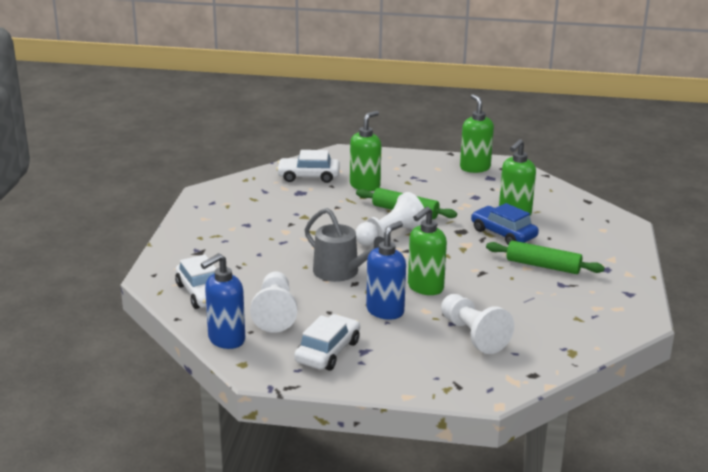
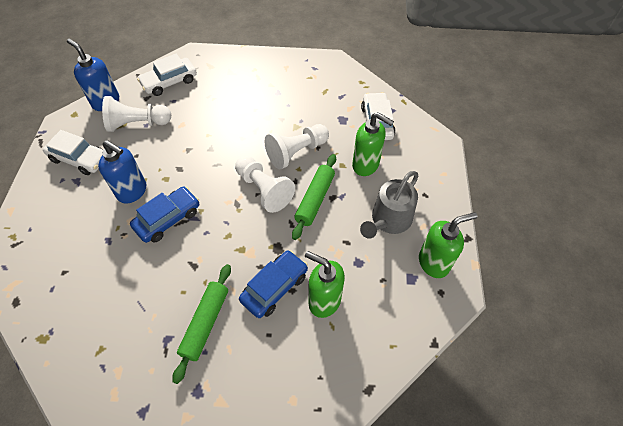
camera: 85 degrees right, 30 degrees up
(340, 272) = (197, 158): grey watering can -> grey watering can (389, 220)
(425, 288) = (168, 219): green soap dispenser -> blue car
(473, 335) = (85, 256): white pawn -> white pawn (296, 152)

